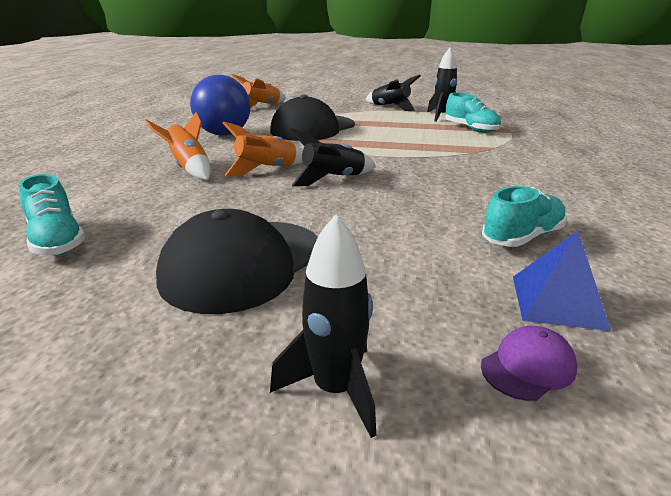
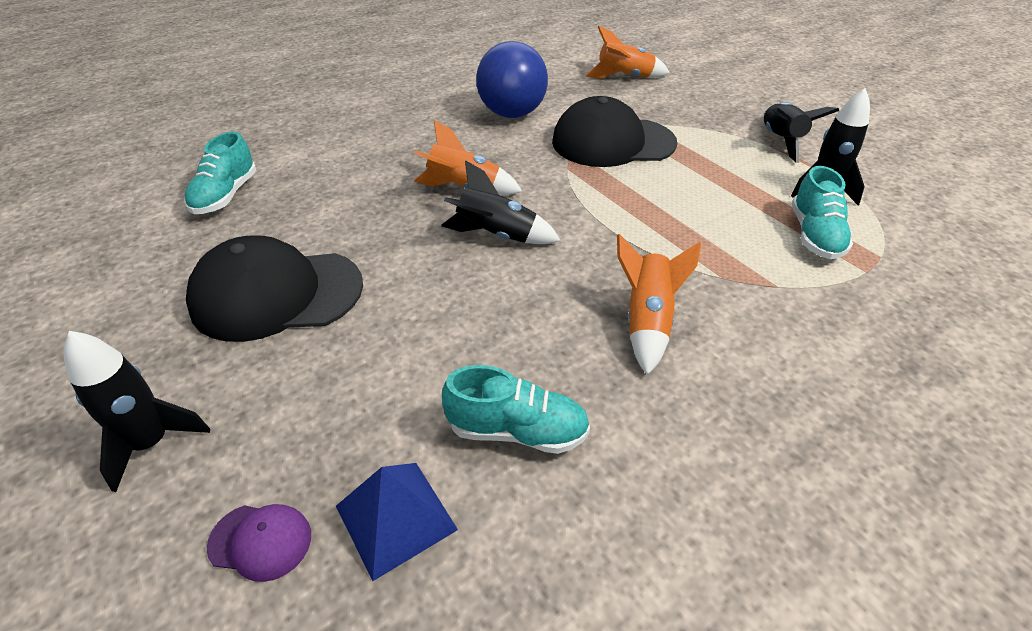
camera: 45 degrees right, 15 degrees up
(189, 168) = (410, 154): orange rocket -> orange rocket (647, 322)

